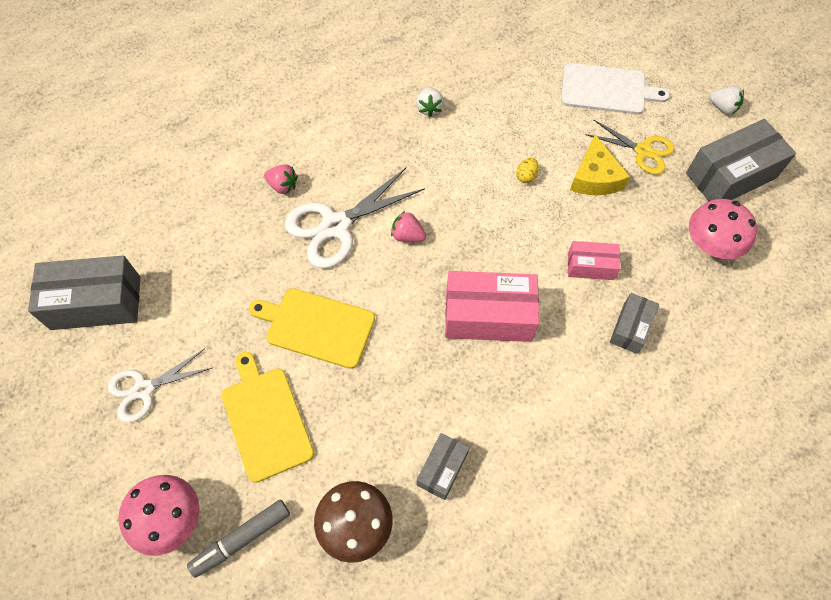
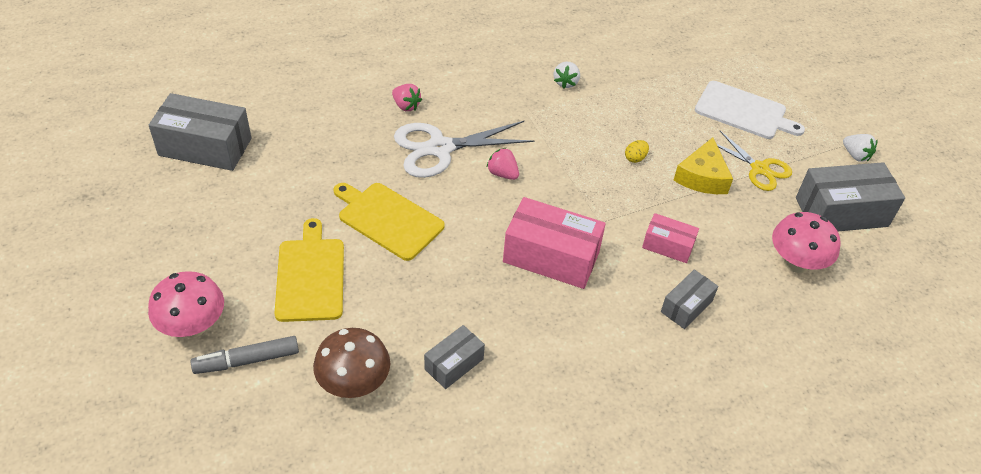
camera: 15 degrees right, 15 degrees down
(144, 389) = (215, 222): white scissors -> none

